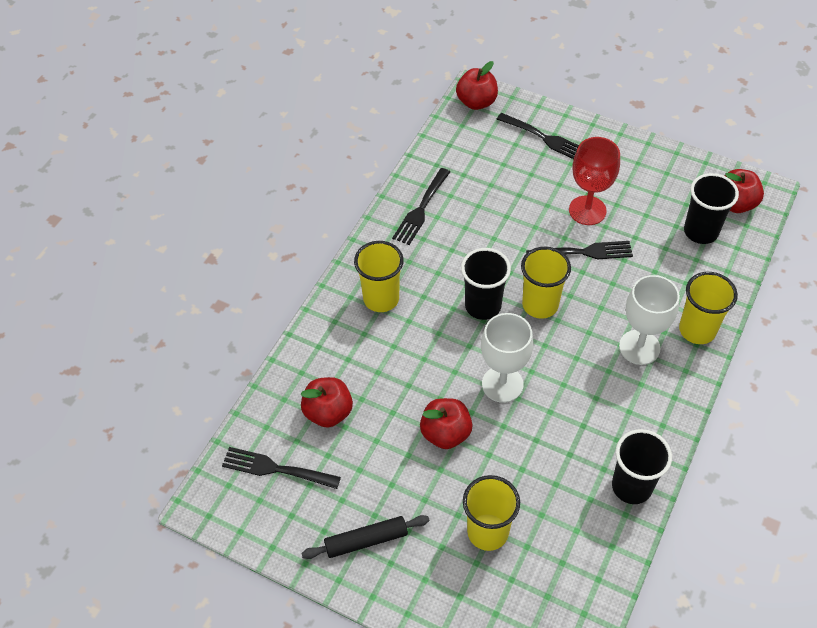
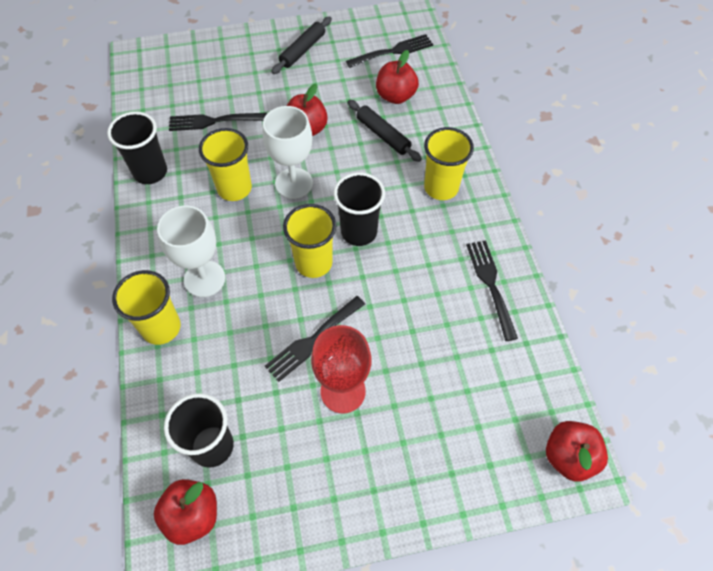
camera: 140 degrees right, 5 degrees up
(381, 379) = (383, 135): none -> black rolling pin
(487, 532) = (232, 94): yellow cup -> yellow cup (234, 188)
(545, 138) = (456, 458): black fork -> black fork (213, 121)

